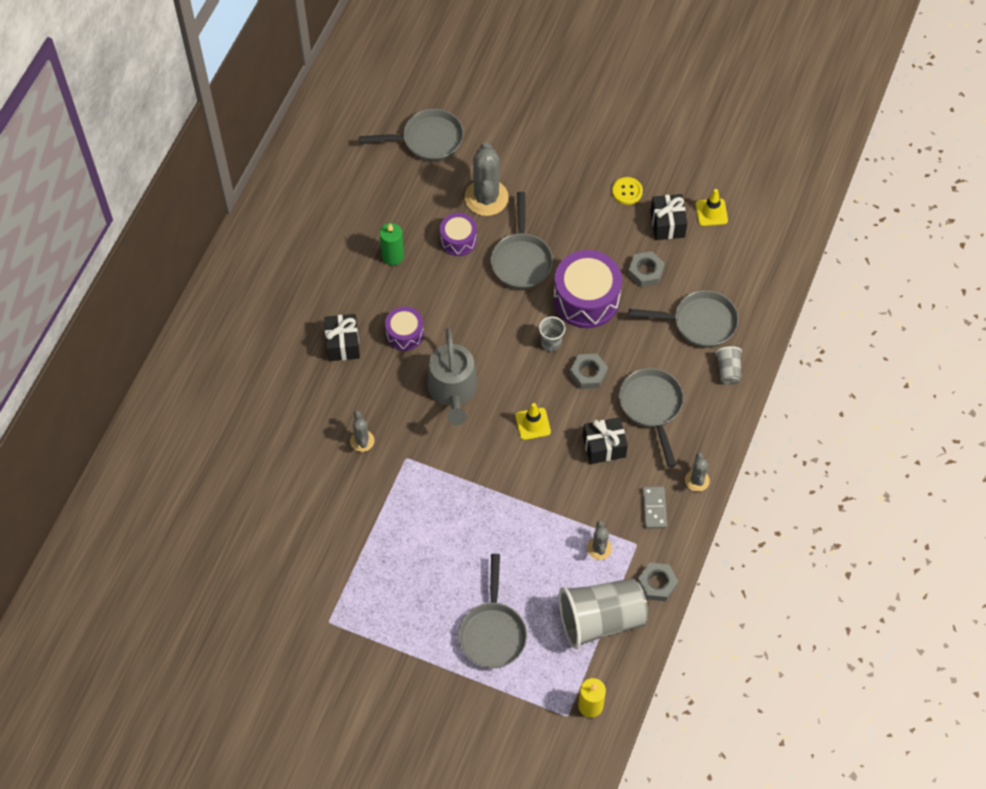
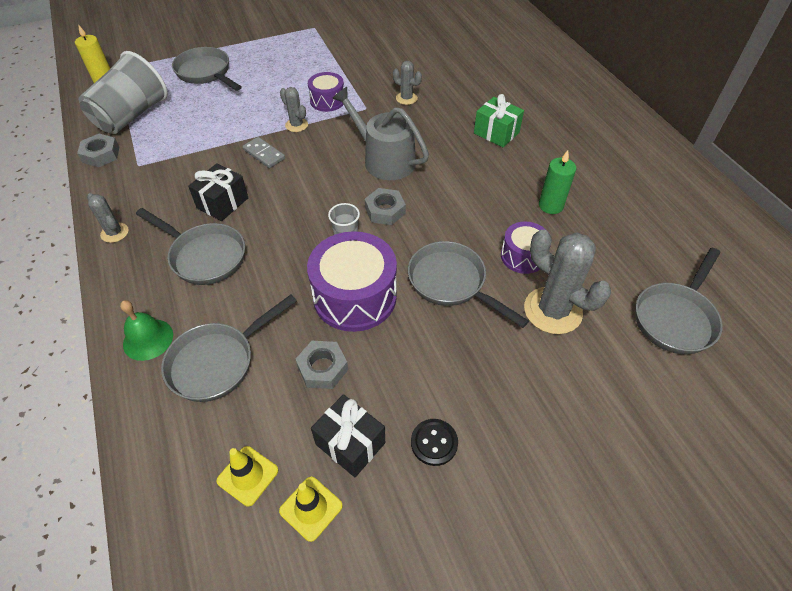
camera: 135 degrees right, 10 degrees down
(343, 344) = (496, 133): black gift -> green gift
(405, 334) = (465, 166): purple drum -> purple drum (327, 101)
(533, 424) = (298, 180): yellow traffic cone -> yellow traffic cone (248, 475)
(588, 373) = (288, 241): grey nut -> grey nut (385, 211)
(599, 548) = (167, 146): grey cactus -> grey cactus (296, 125)
(627, 191) = (434, 442): yellow button -> black button
(654, 508) = (141, 193): grey domino -> grey domino (264, 154)
(728, 370) = (148, 339): grey cup -> green bell

